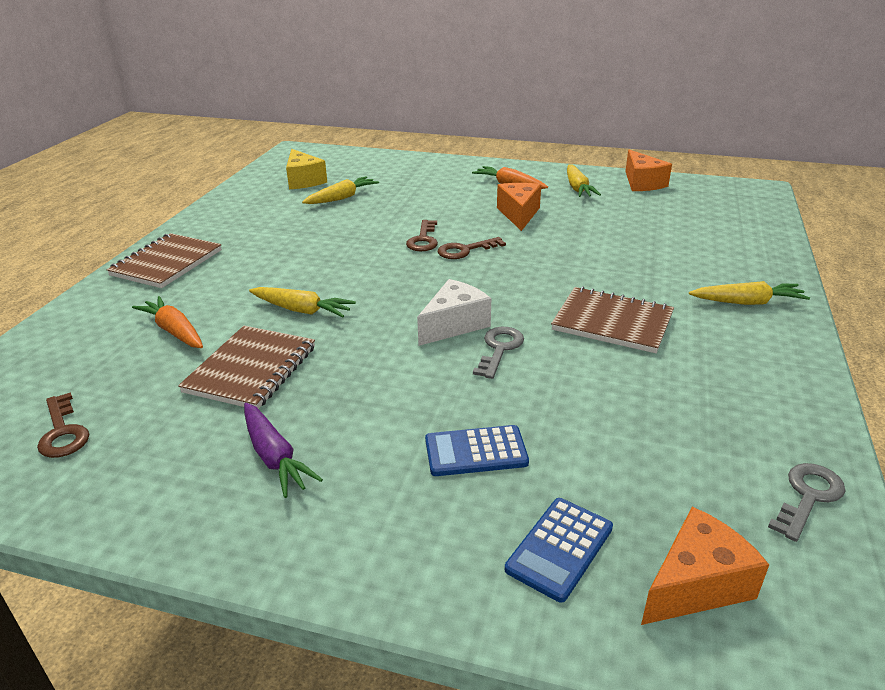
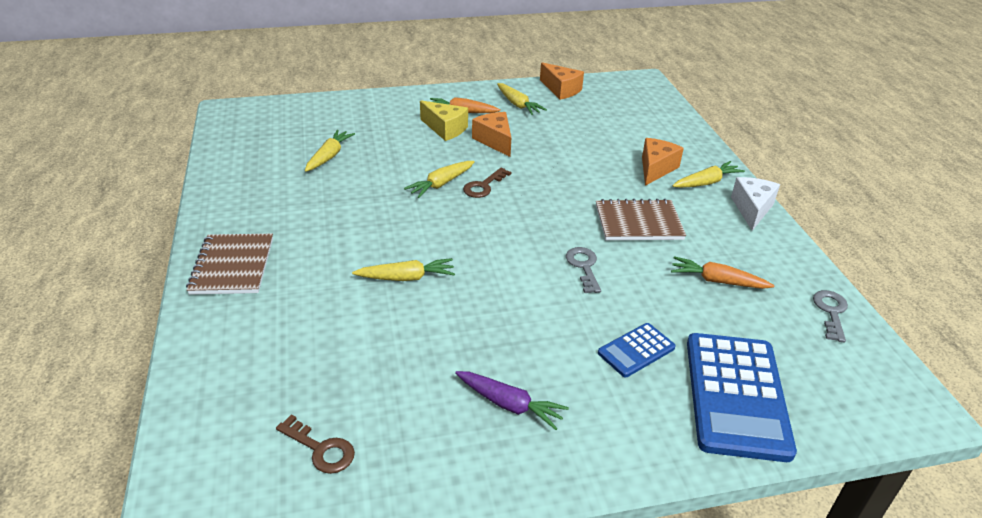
camera: 30 degrees left, 5 degrees up
(175, 331) = (317, 330): orange carrot -> orange carrot (718, 281)
(251, 369) = (419, 342): brown notebook -> none
(304, 180) = (273, 144): yellow cheese -> yellow cheese (445, 129)
(423, 240) = (441, 184): brown key -> yellow carrot
(454, 324) = (535, 256): white cheese -> white cheese (752, 209)
(559, 548) = (736, 395): blue calculator -> blue calculator, size x1.99
(696, 584) = (817, 387): orange cheese -> orange cheese (656, 169)

